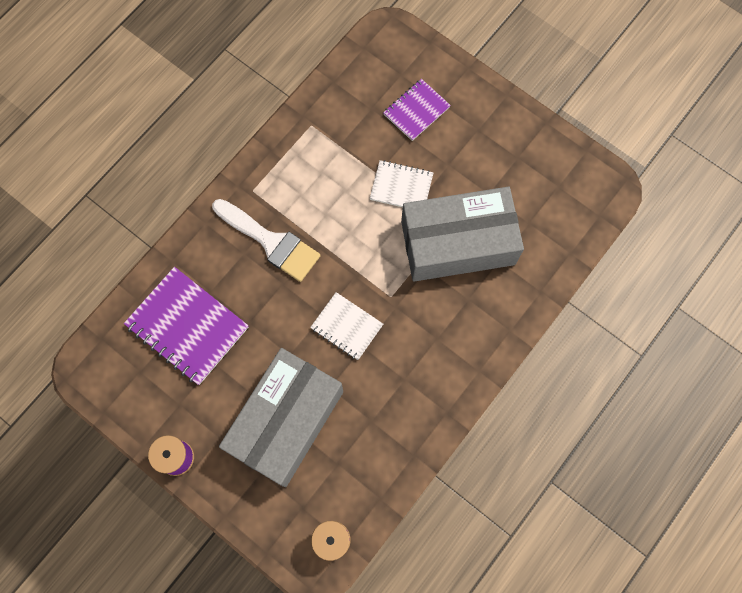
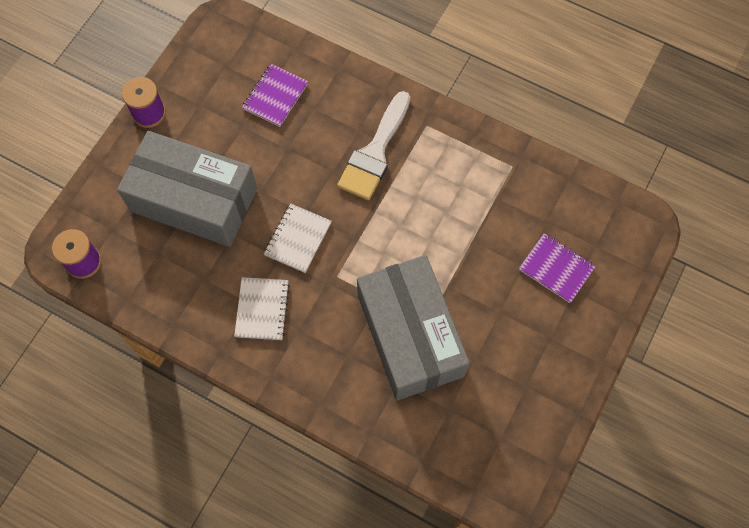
camera: 80 degrees right, 5 degrees down
(187, 326) = (275, 96): purple notebook -> purple notebook, size x0.59
(401, 187) = (462, 267): white notebook -> white notebook (262, 309)

